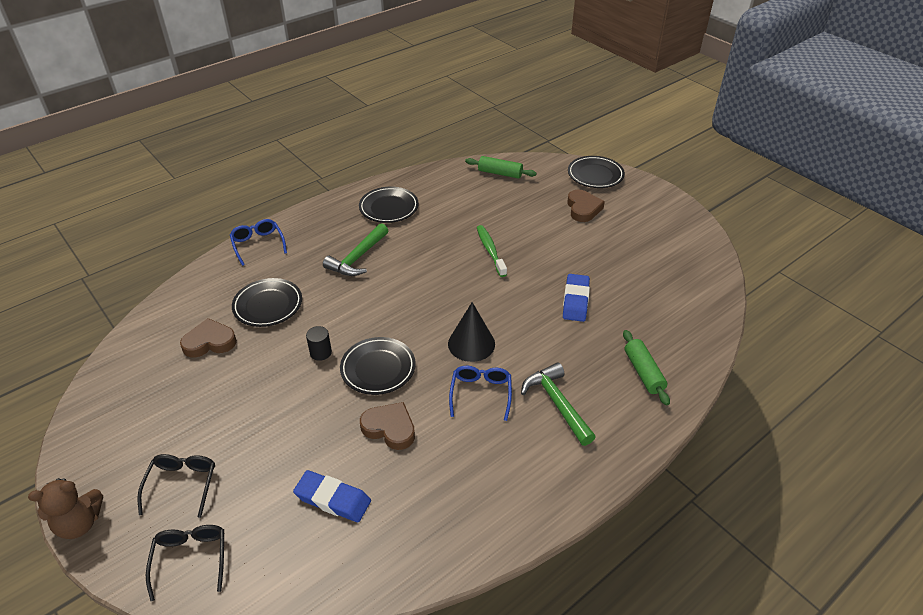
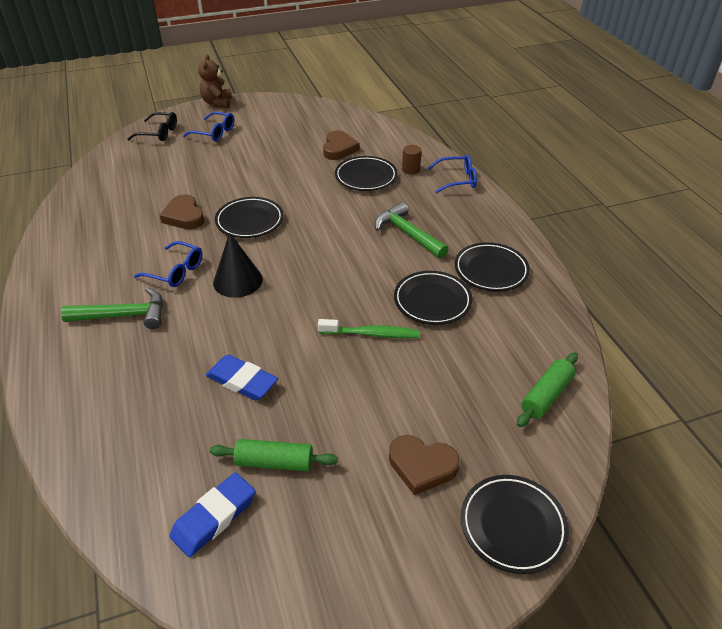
camera: 110 degrees right, 0 degrees up
(182, 484) = (214, 132): black glasses -> blue glasses
(245, 277) = (411, 169): none -> brown cylinder
(320, 352) = (290, 196): black cylinder -> none
(333, 499) = (148, 183): blue eraser -> blue eraser (214, 517)
(390, 428) = (184, 216): brown heart -> brown heart turned 105 degrees clockwise
(439, 229) = (432, 301): none -> black plate
(643, 372) = (101, 397): green rolling pin -> green rolling pin (274, 462)

